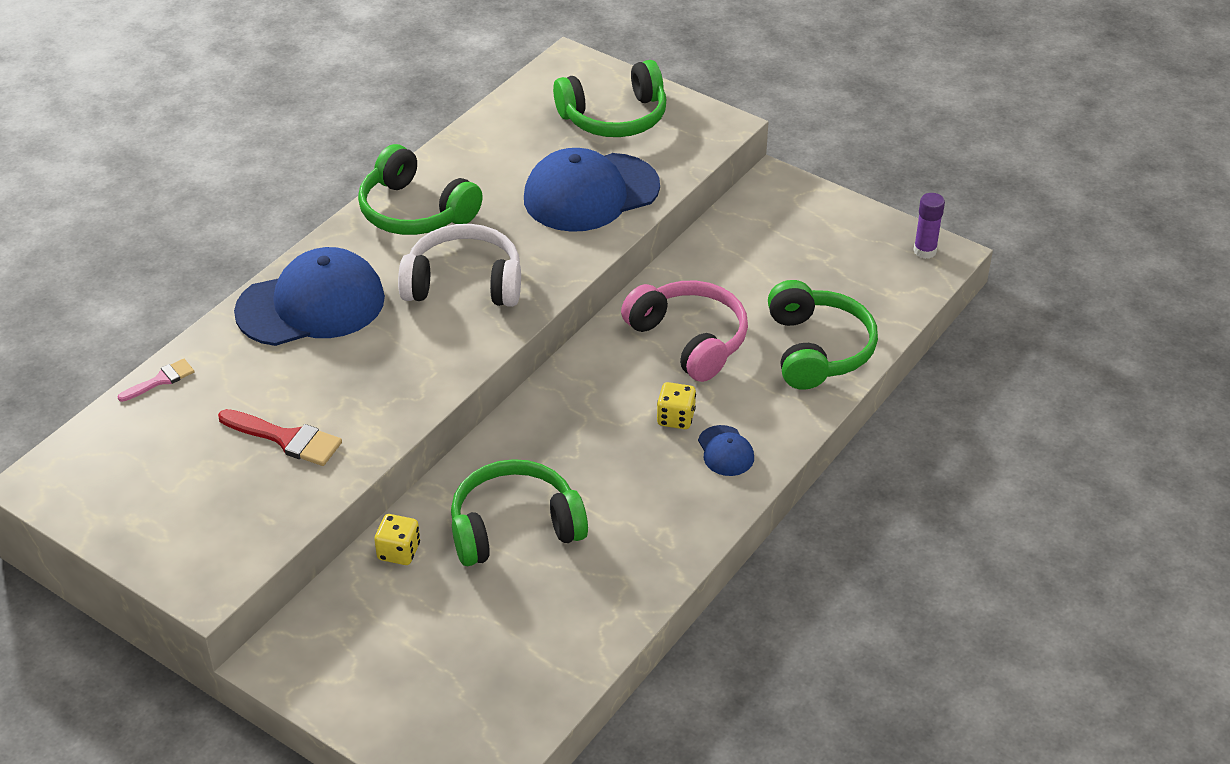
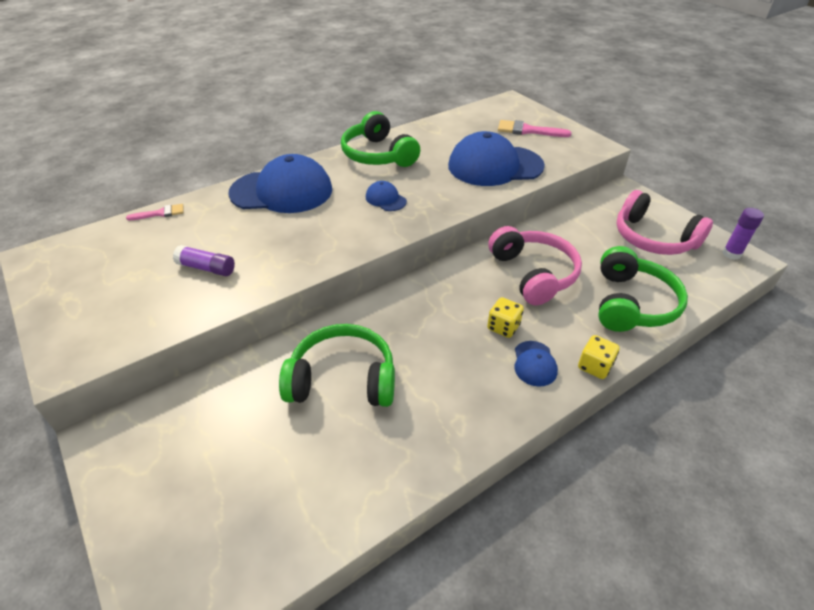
camera: 20 degrees right, 0 degrees up
(286, 439) = (207, 268): red brush -> purple glue stick
(399, 551) = (248, 373): yellow dice -> yellow dice (594, 366)
(464, 283) = (385, 199): white headphones -> blue cap
(614, 117) = (527, 130): green headphones -> pink brush
(826, 251) = (653, 238): none -> pink headphones

